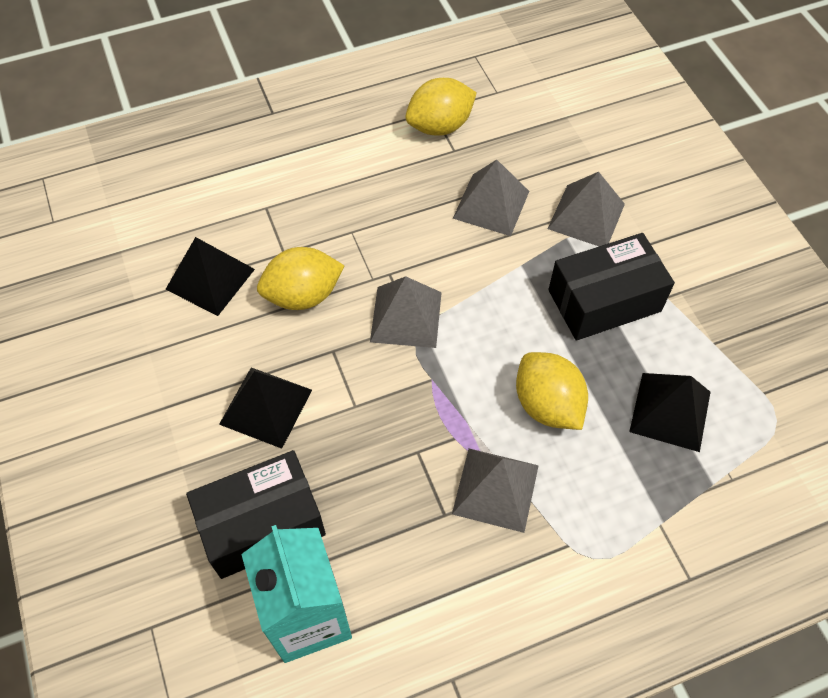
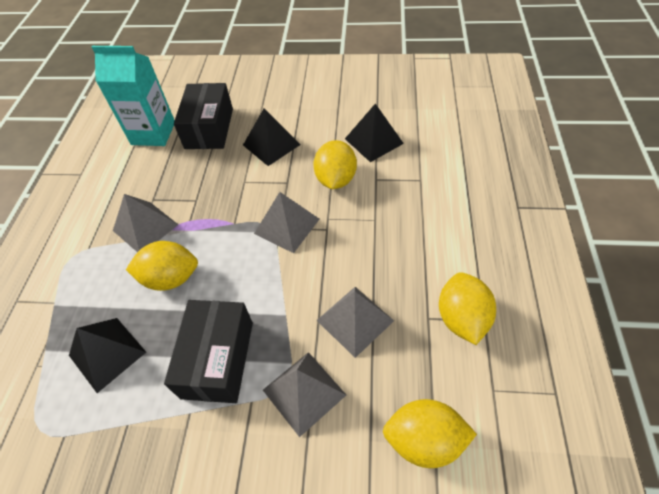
camera: 120 degrees right, 5 degrees down
(567, 123) = (424, 439): none -> yellow lemon

